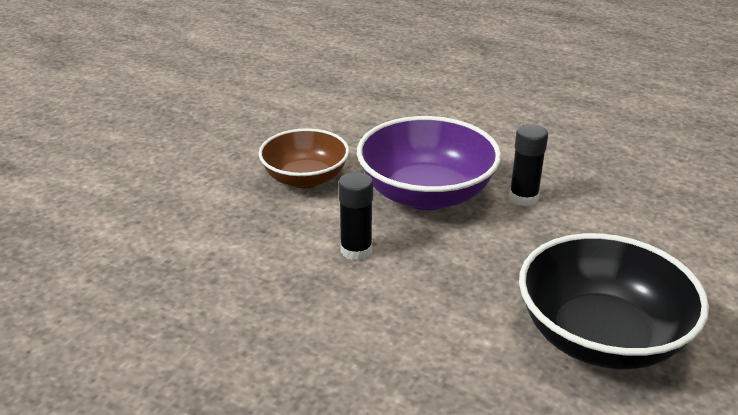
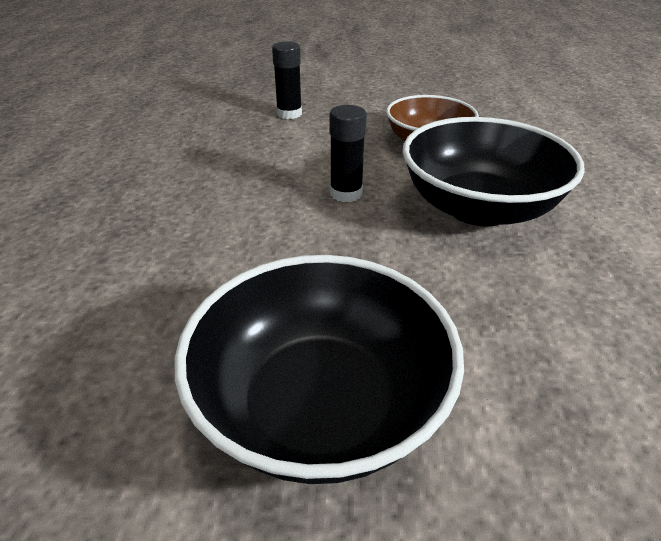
camera: 65 degrees right, 5 degrees up
(426, 194) = (479, 208): purple bowl -> black bowl
(523, 197) = (556, 275): black glue stick -> black glue stick (289, 114)

